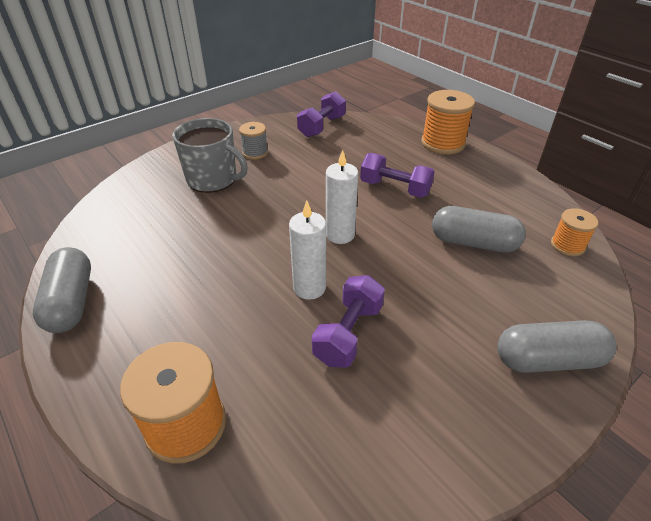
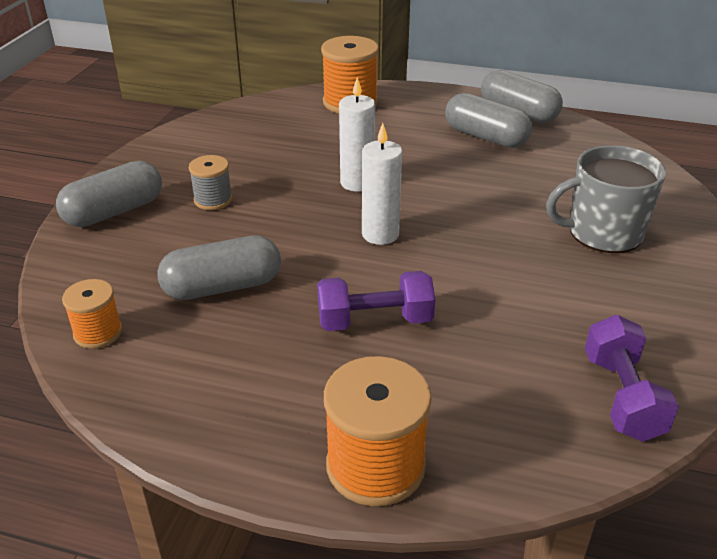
camera: 145 degrees right, 5 degrees down
(146, 286) = (485, 137): none -> grey capsule
(255, 153) = (626, 291): grey spool -> grey spool (213, 200)
(348, 333) = (293, 169): purple dumbbell -> none

